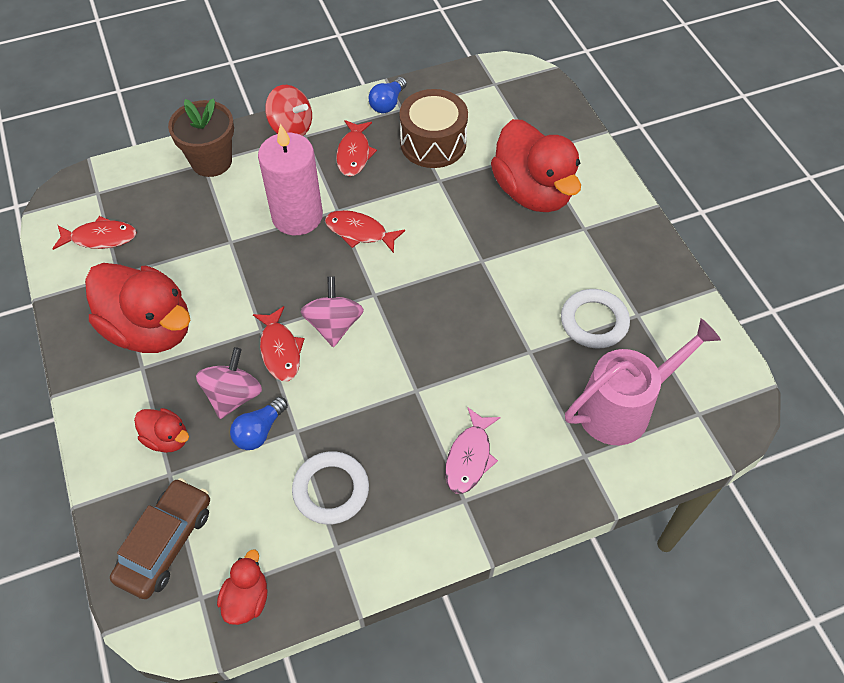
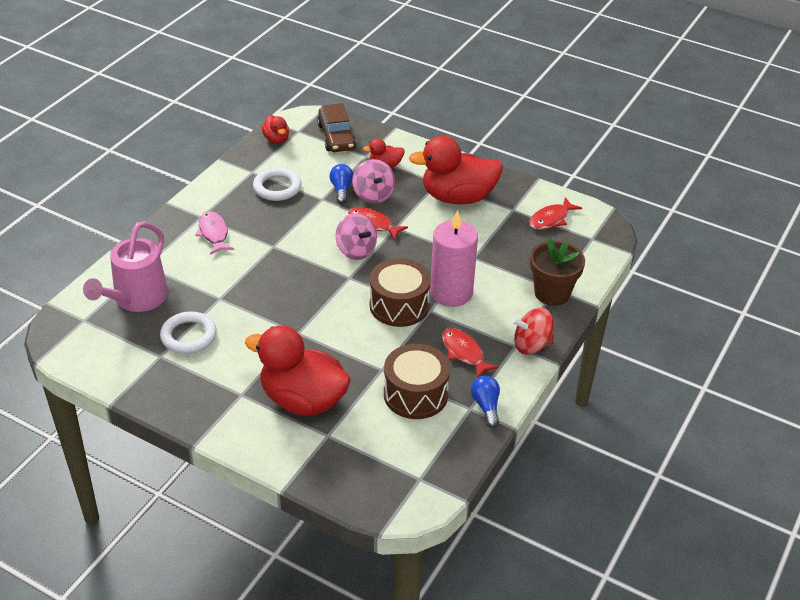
camera: 140 degrees right, 15 degrees down
(359, 232) = (399, 305): red fish -> brown drum

